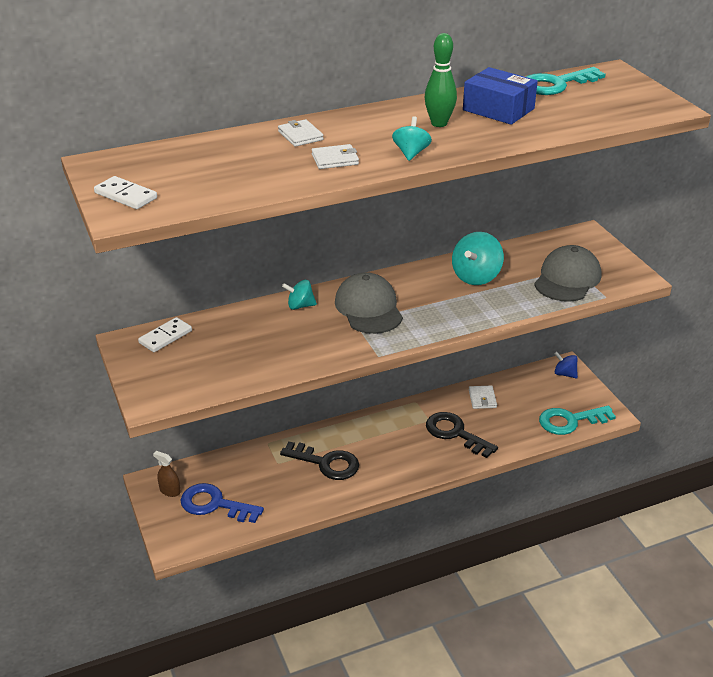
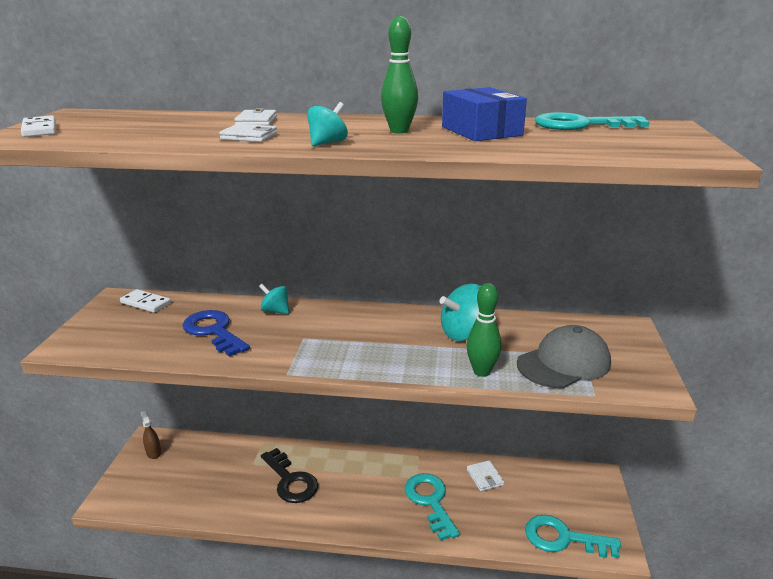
camera: 30 degrees right, 10 degrees down
(165, 337) = (146, 303): white domino -> white domino turned 45 degrees clockwise
(214, 504) = (171, 479): blue key -> blue key (214, 331)
(368, 308) = (330, 330): grey cap -> none
(455, 433) = (430, 501): black key -> turquoise key
(482, 399) = (484, 477): white wallet -> white wallet turned 45 degrees counterclockwise
(518, 304) = (481, 371): none -> green bowling pin
(564, 374) = (592, 485): blue spinning top -> none

